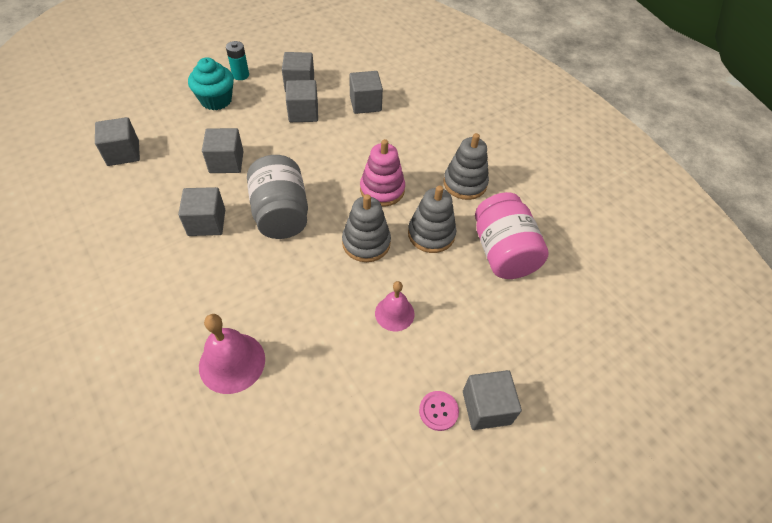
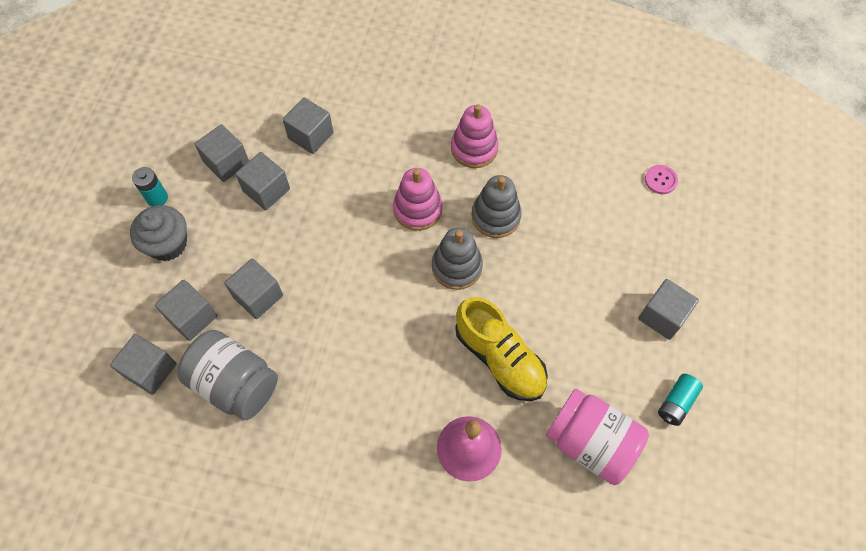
camera: 40 degrees left, 10 degrees up
(207, 222) = (311, 363): grey cube -> grey cube (192, 317)
(216, 100) = (168, 244): turquoise cupcake -> grey cupcake
(281, 214) = (362, 302): grey jar -> grey jar (235, 384)
(325, 324) = (499, 358): none -> yellow shoe
(394, 313) = (537, 305): pink bell -> none
(423, 484) = (676, 403): none -> turquoise battery
(438, 411) = (637, 347): pink button -> pink button (660, 180)
(465, 183) = (474, 148): grey stacking toy -> pink stacking toy
(503, 252) = (560, 187): pink jar -> pink jar (590, 442)

